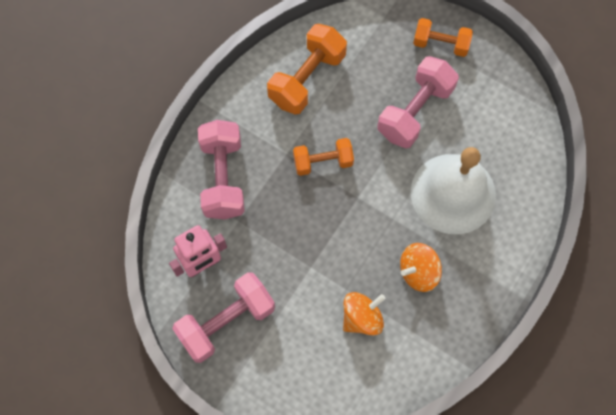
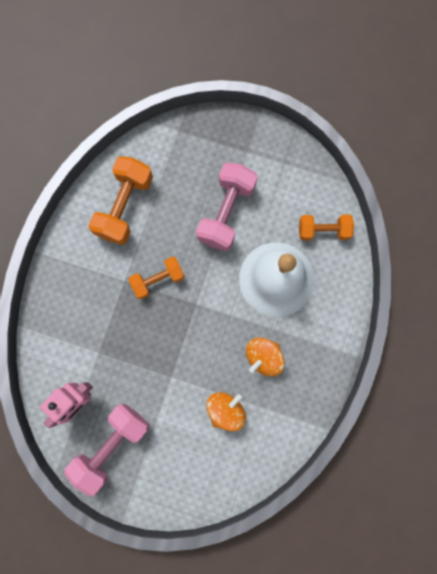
camera: 15 degrees left, 10 degrees up
(223, 178) = (74, 317): pink dumbbell -> none
(440, 44) = (234, 144): orange dumbbell -> orange dumbbell (323, 230)

